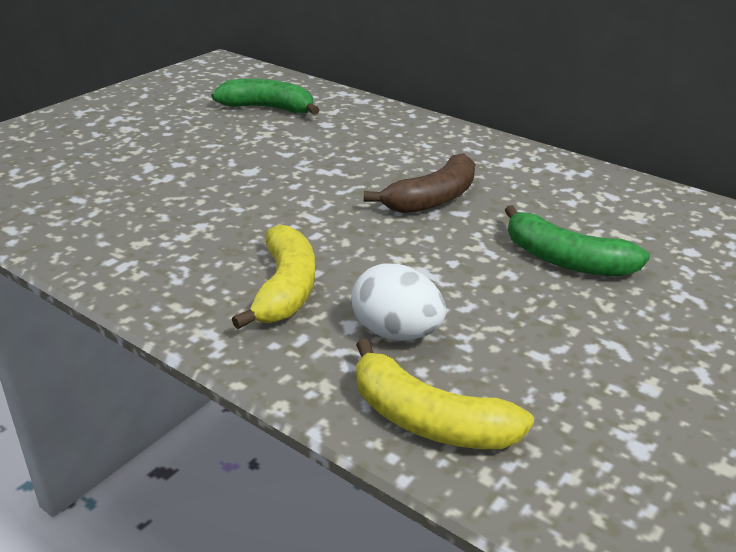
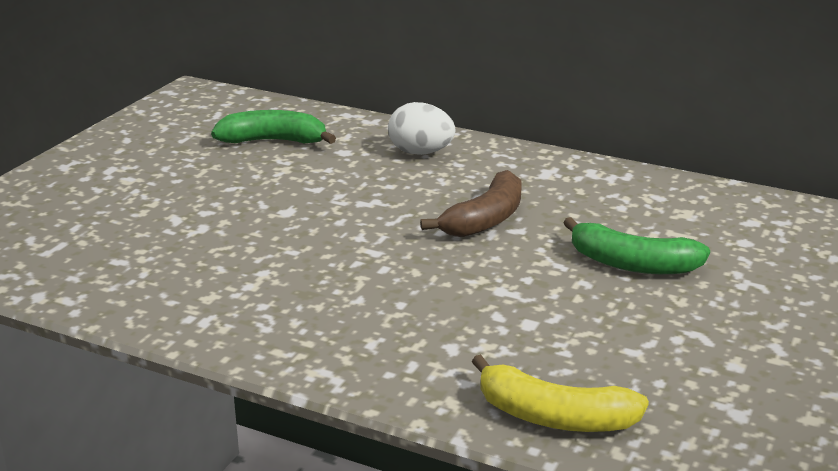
camera: 10 degrees left, 5 degrees down
(285, 289) = (377, 323): yellow banana -> none
(396, 333) = (498, 349): white egg -> white egg (420, 153)

